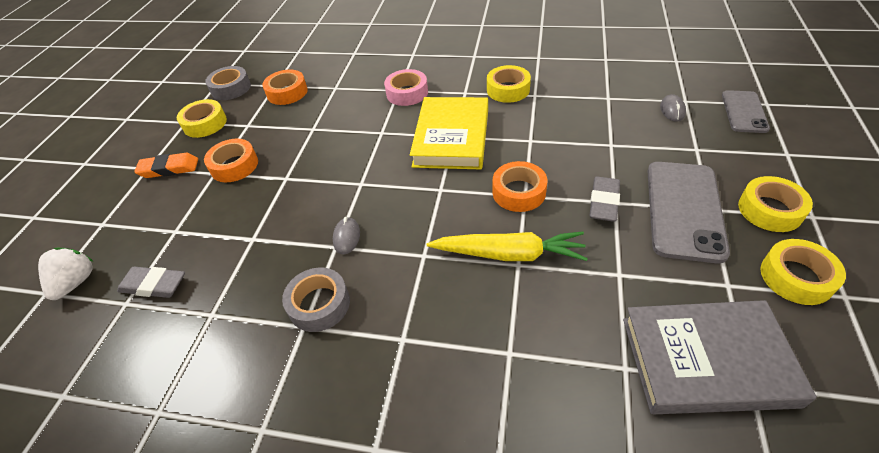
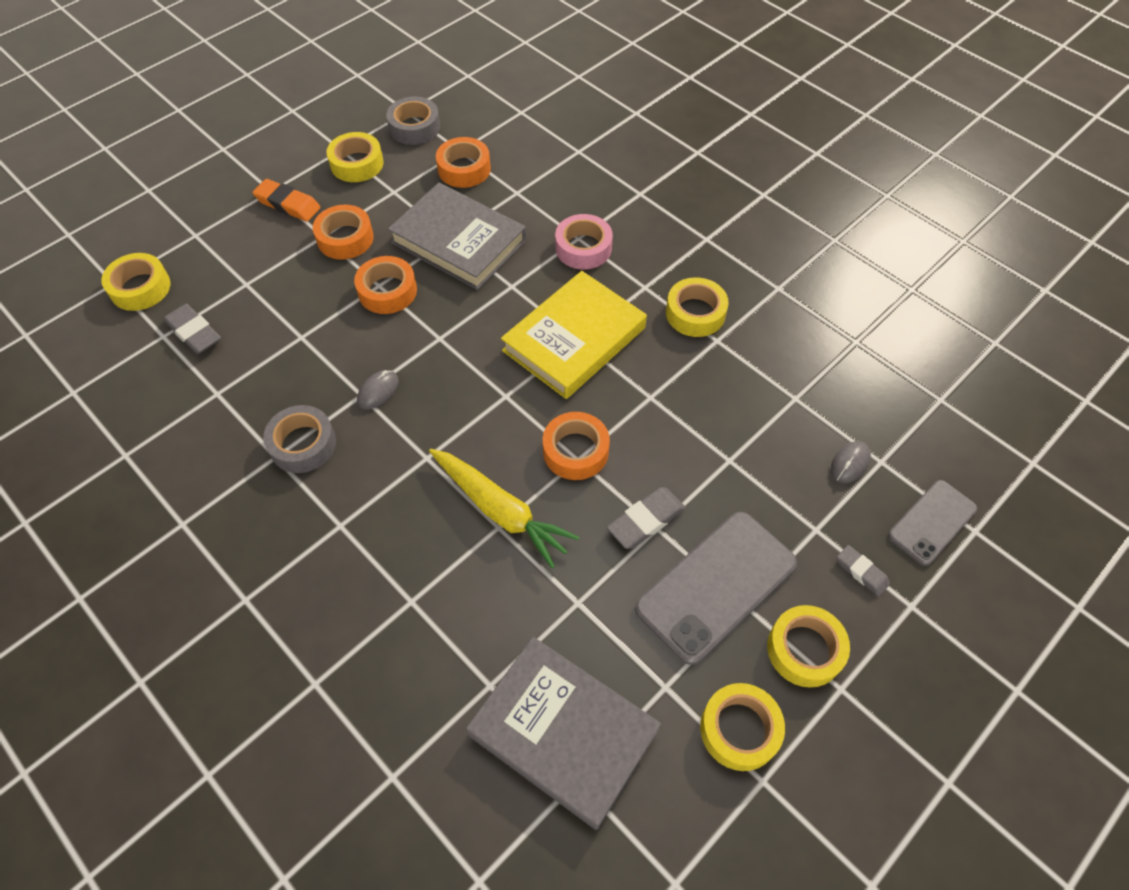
camera: 30 degrees right, 10 degrees up
(76, 282) = (140, 288): white strawberry -> yellow tape
(296, 178) = (387, 291): none -> orange tape
(321, 128) = (458, 241): none -> grey book
(744, 154) = (861, 572): none -> grey eraser

